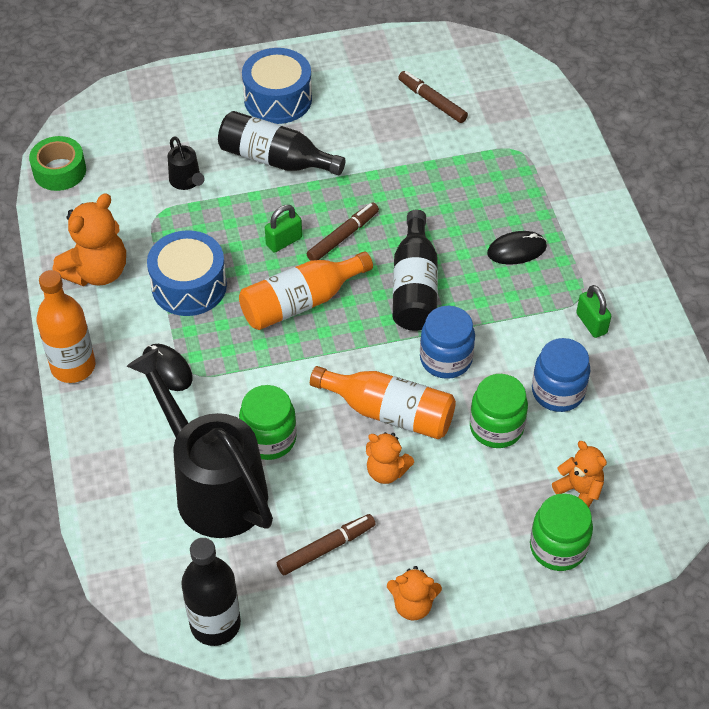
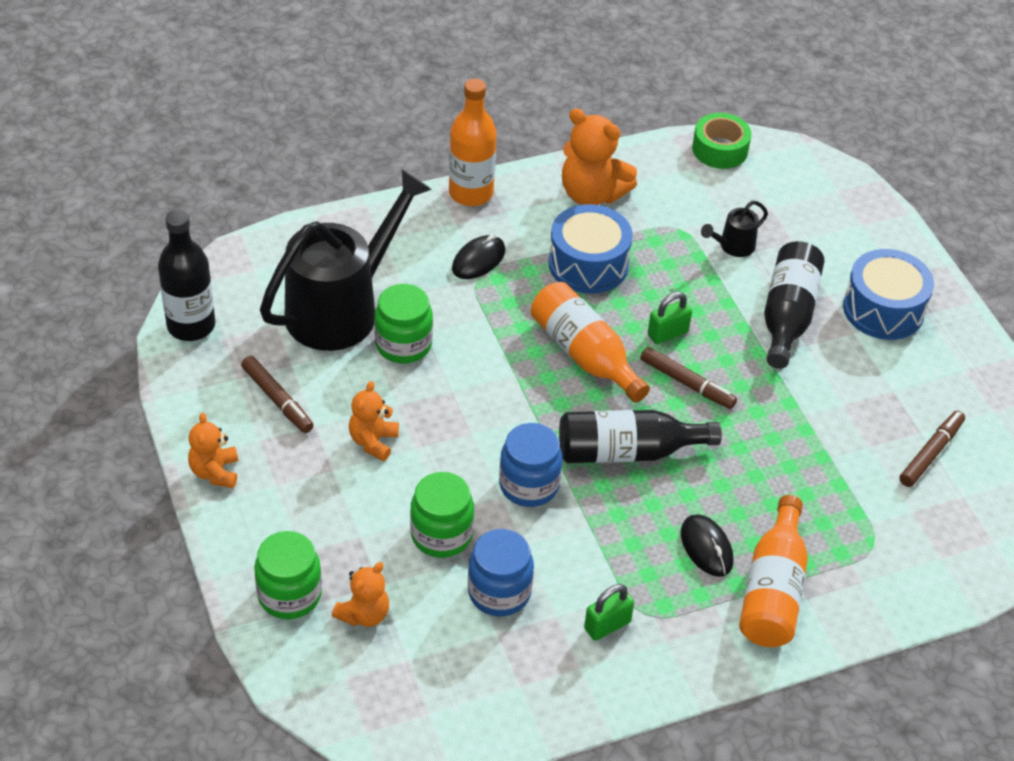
camera: 80 degrees right, 5 degrees down
(284, 241) = (667, 333): green padlock -> green padlock turned 75 degrees counterclockwise
(389, 412) = (449, 440): orange bottle -> orange bottle (773, 591)

